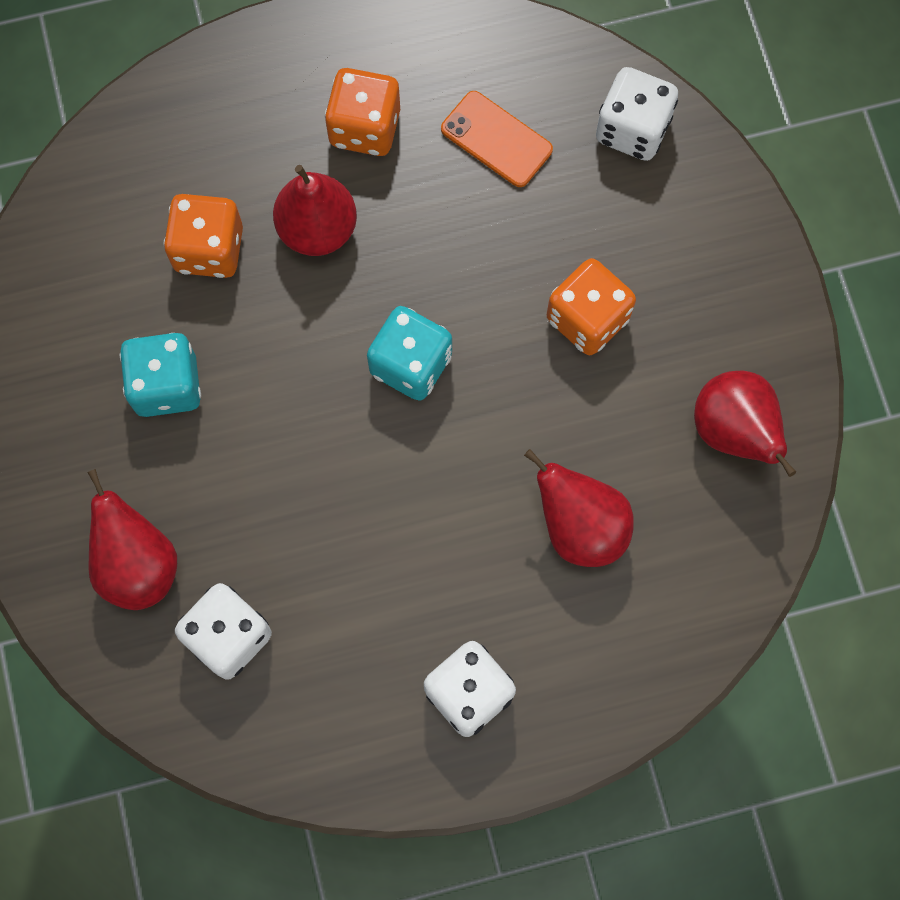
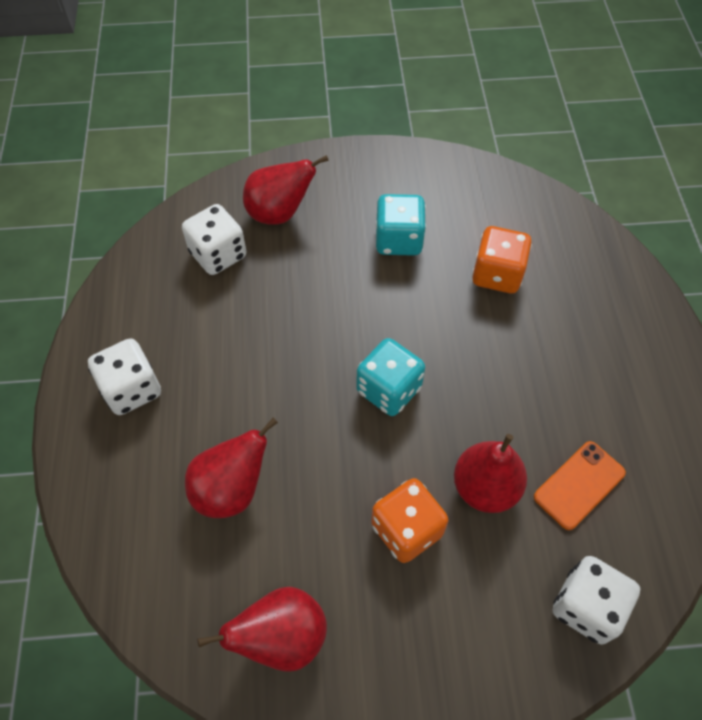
camera: 100 degrees right, 15 degrees down
(317, 229) = (507, 343): red pear -> red pear (485, 487)
(365, 127) = (592, 387): orange dice -> none

